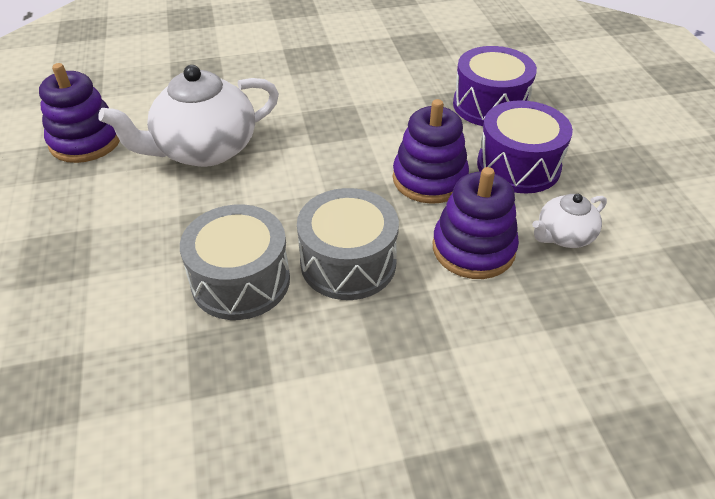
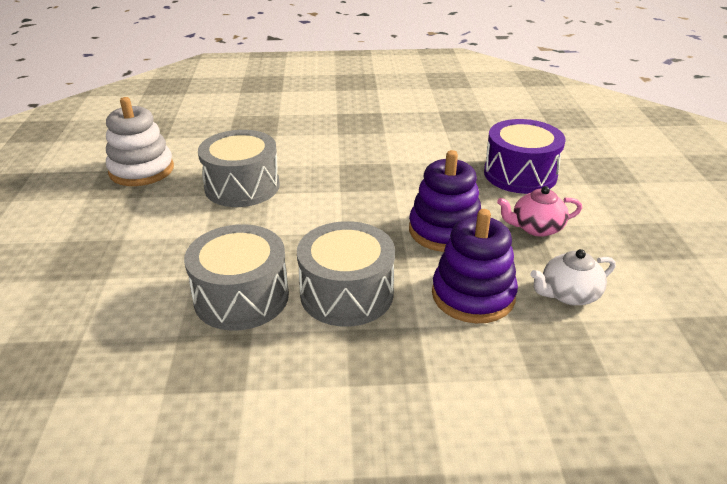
camera: 10 degrees right, 10 degrees down
(85, 141) = (141, 170): purple stacking toy -> white stacking toy
(204, 150) = (242, 186): white teapot -> grey drum
(518, 166) = (536, 228): purple drum -> pink teapot

